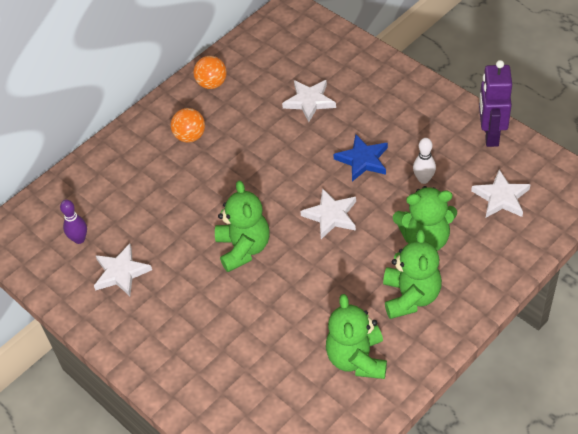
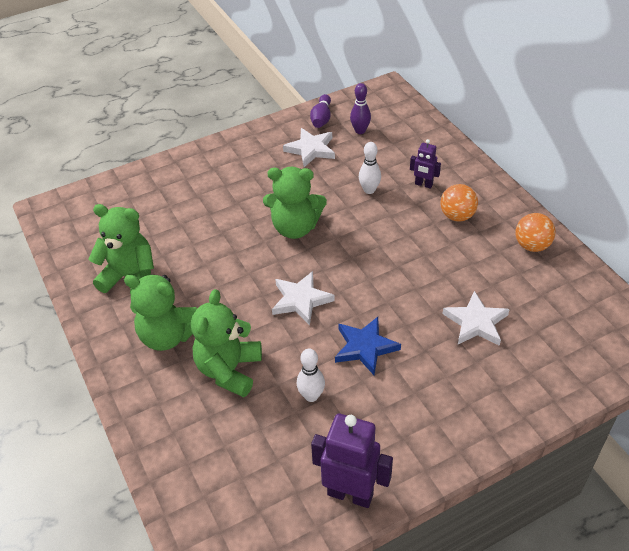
camera: 105 degrees right, 5 degrees down
(64, 280) = (321, 118): none -> purple bowling pin
(153, 168) = (423, 184): none -> purple robot
(173, 206) = (369, 190): none -> white bowling pin
(501, 197) = (247, 466): white star -> none

